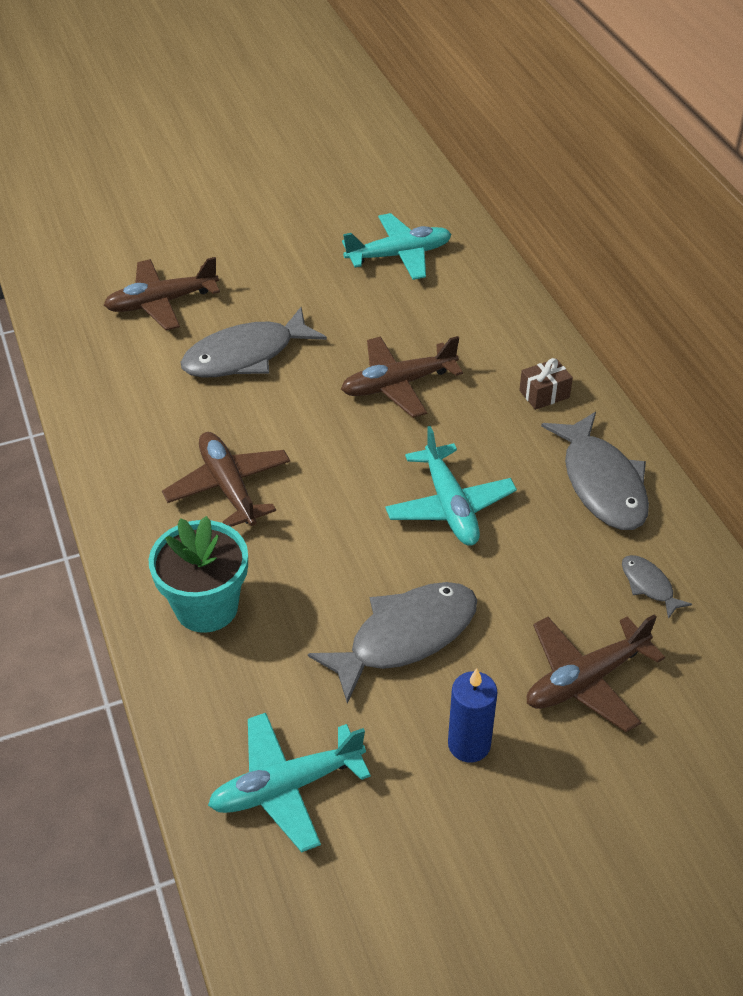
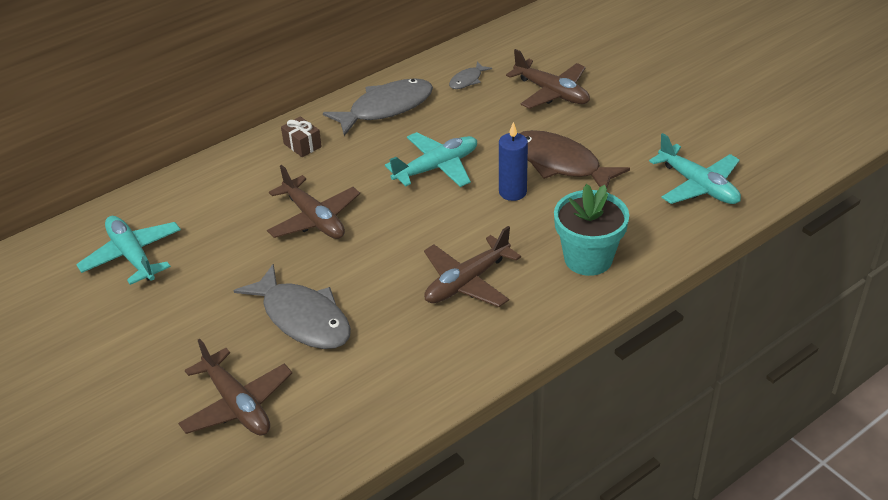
camera: 105 degrees left, 5 degrees down
(405, 637) = (560, 164): grey fish -> brown fish
(469, 744) = (622, 125): blue candle -> blue candle (512, 192)

